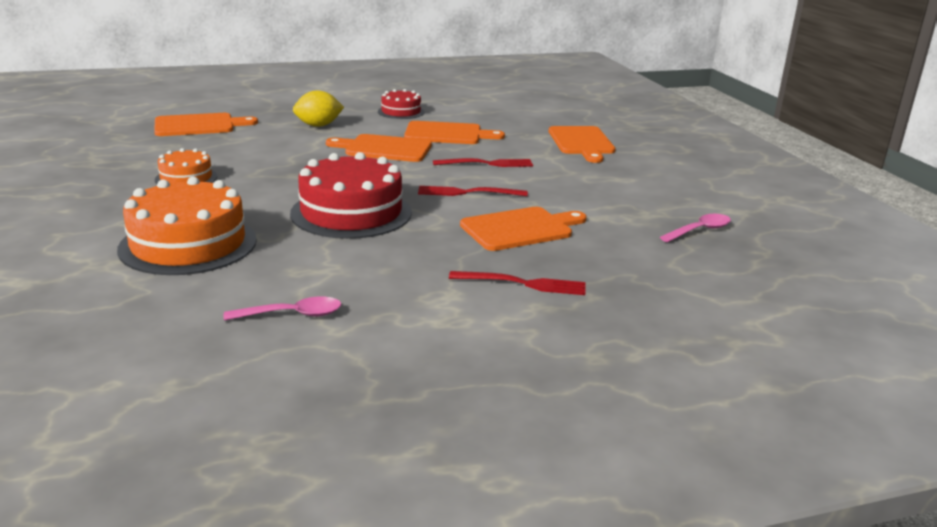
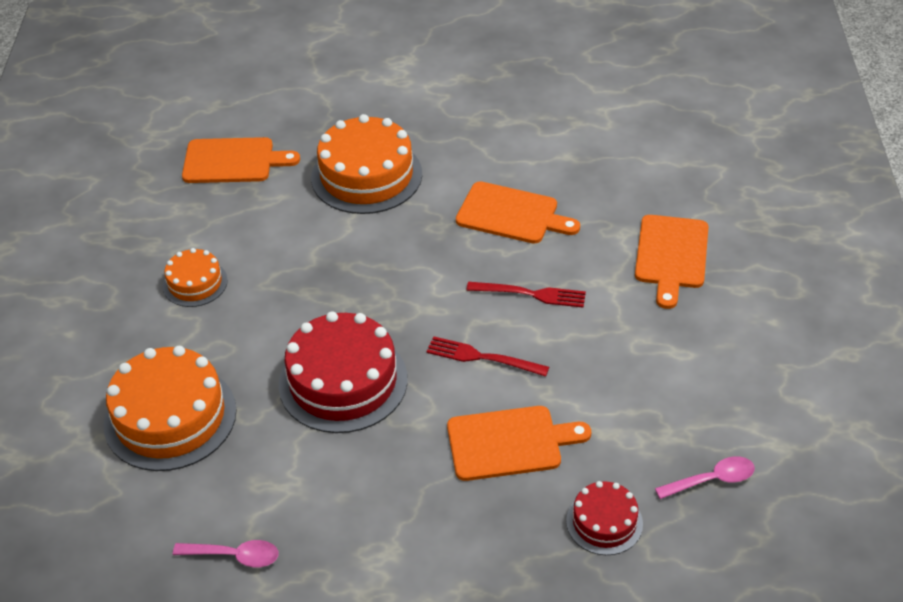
camera: 20 degrees right, 20 degrees up
(318, 125) = (366, 176): yellow lemon -> orange cake
(385, 149) = (425, 243): orange cutting board -> none
(401, 112) = (476, 149): red cake -> red cake (604, 522)
(524, 284) = (469, 547): red fork -> none

